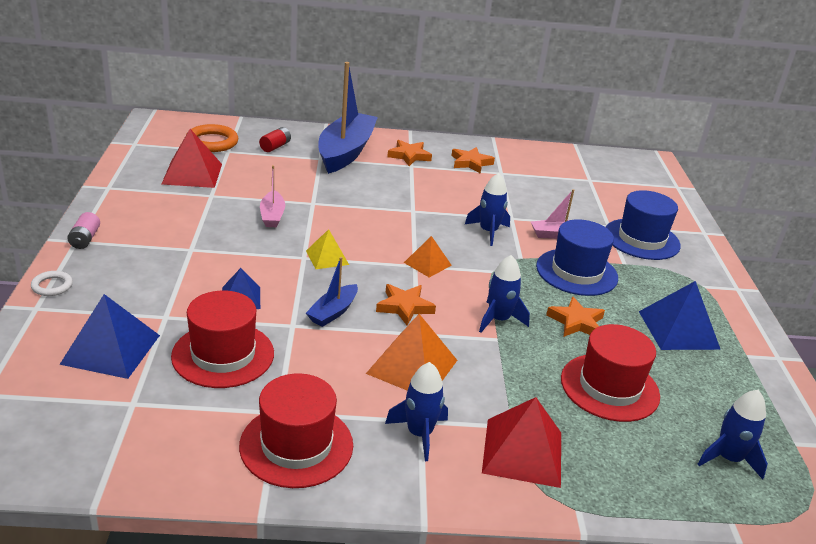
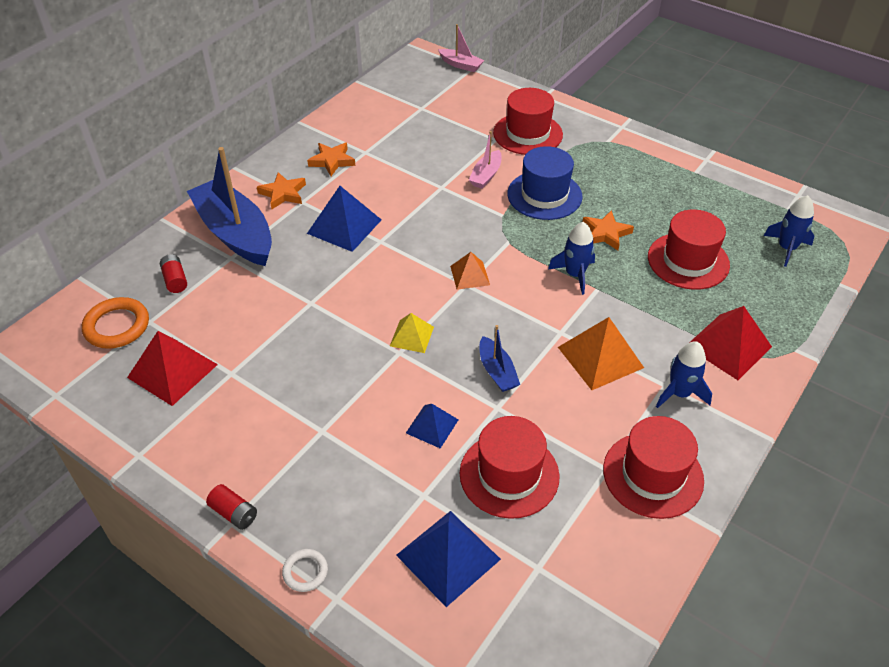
camera: 50 degrees left, 15 degrees up
(85, 239) = (234, 513): pink battery -> red battery
(272, 216) = (310, 343): pink boat -> pink boat (461, 65)
(404, 307) = (520, 322): orange star -> none
(488, 232) = (451, 212): blue rocket -> none
(641, 239) = (527, 134): blue hat -> red hat
(678, 330) = (648, 186): blue pyramid -> blue pyramid (344, 226)

